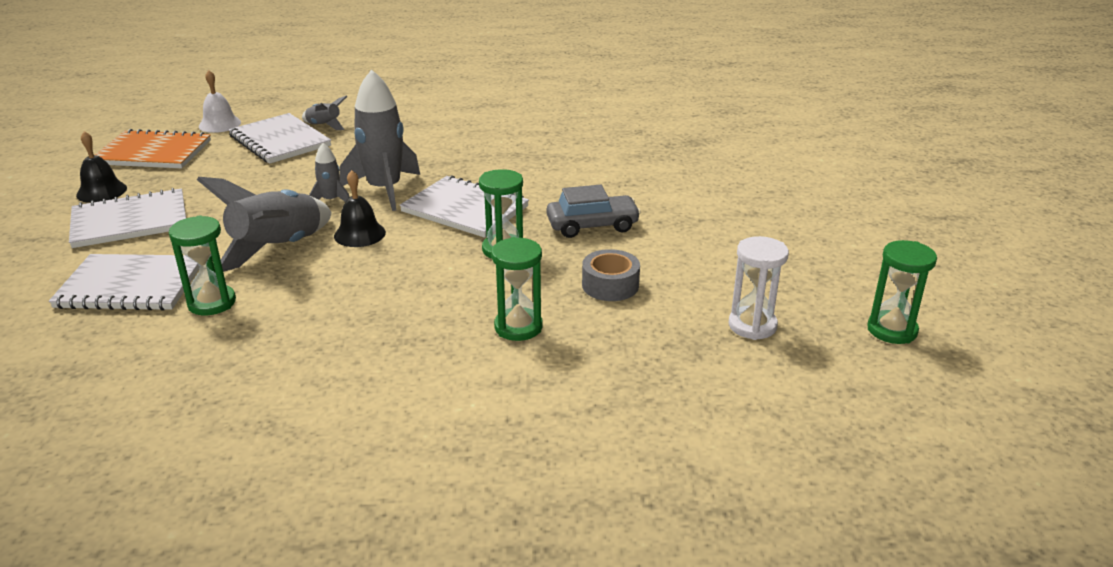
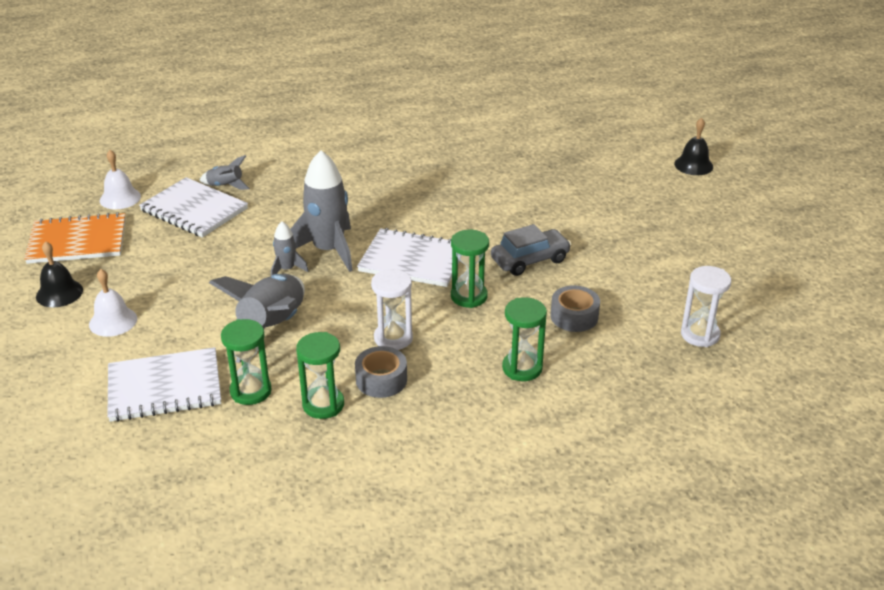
camera: 15 degrees left, 5 degrees up
(130, 221) = (113, 321): white notebook -> white bell
(354, 314) = (381, 380): none -> grey tape
(359, 234) = (335, 300): black bell -> black bell (693, 165)
(395, 276) = (393, 338): none -> white hourglass
(892, 330) = (802, 321): green hourglass -> green hourglass (323, 405)

